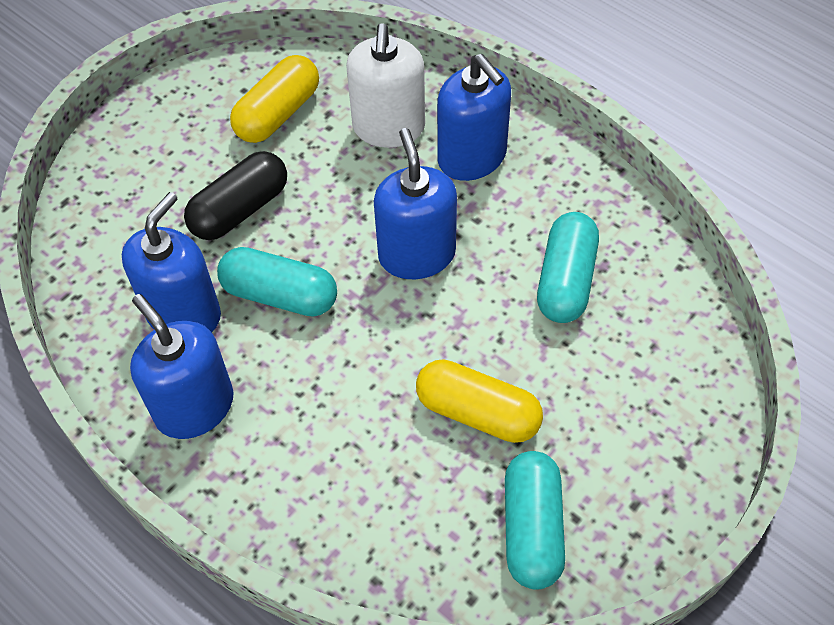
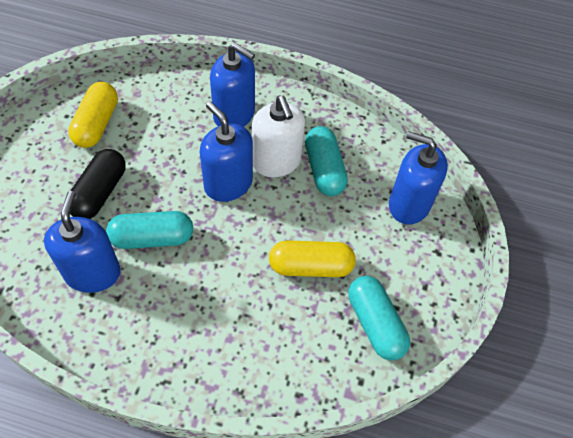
camera: 30 degrees left, 0 degrees up
(194, 407) = (128, 331): blue soap dispenser -> blue soap dispenser (409, 204)
(388, 127) = (173, 112): white soap dispenser -> white soap dispenser (276, 162)

